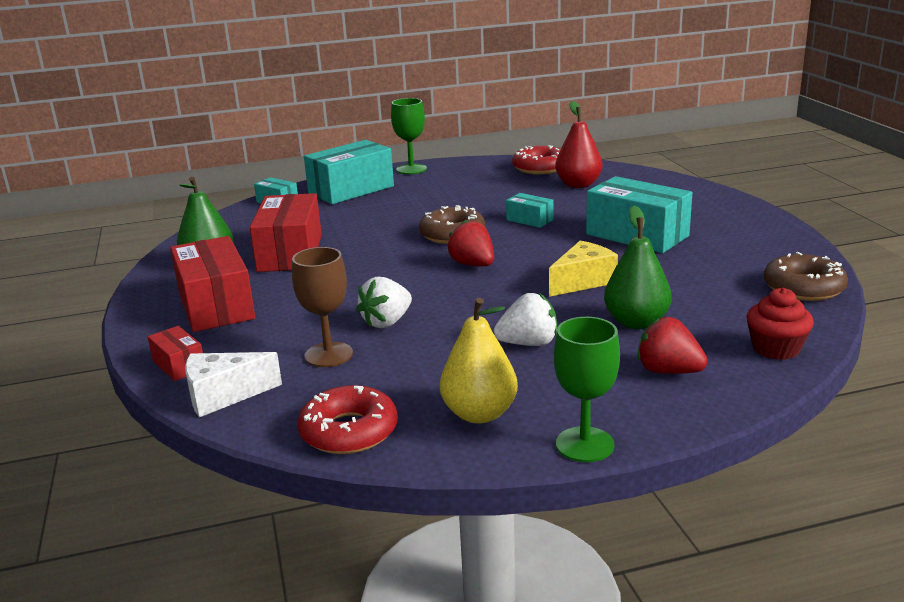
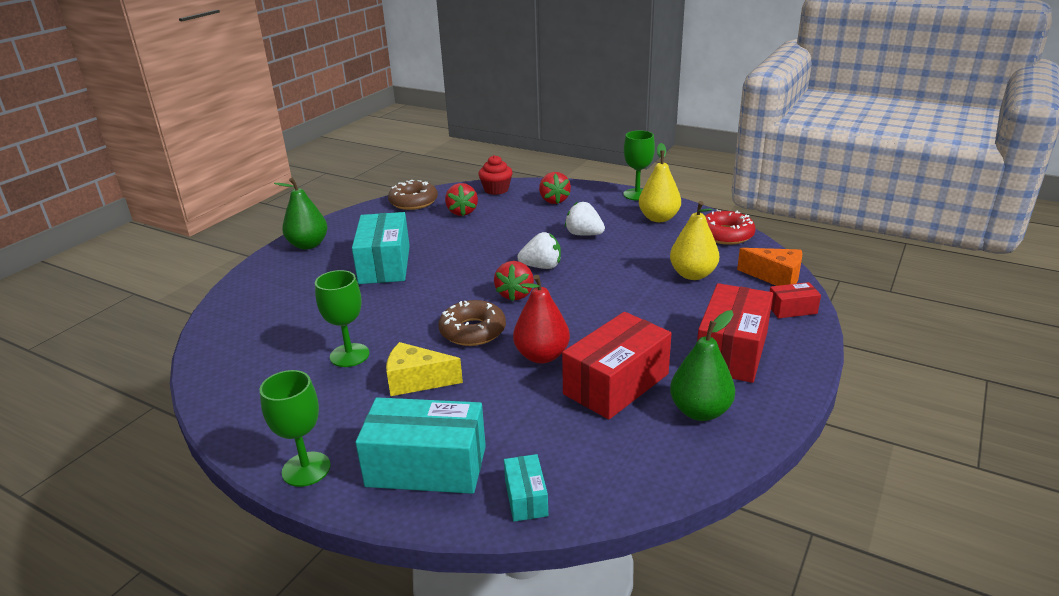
camera: 135 degrees left, 5 degrees up
(179, 365) = (792, 309): red box -> red box turned 75 degrees clockwise
(223, 396) = (775, 277): white cheese -> orange cheese
(328, 355) = (692, 274): brown goblet -> yellow pear
(387, 322) = (633, 279): white strawberry -> white strawberry (542, 267)
(503, 196) = (349, 355): none -> green goblet
(529, 220) = (399, 314): turquoise box -> none
(540, 168) = (235, 378): red donut -> none
(578, 185) = (280, 332): red pear -> red pear (542, 356)
(583, 281) = (487, 251): yellow cheese -> yellow cheese (416, 381)
(636, 322) = (517, 221): green pear -> green pear (308, 245)
(721, 303) = (462, 212): none -> red strawberry

